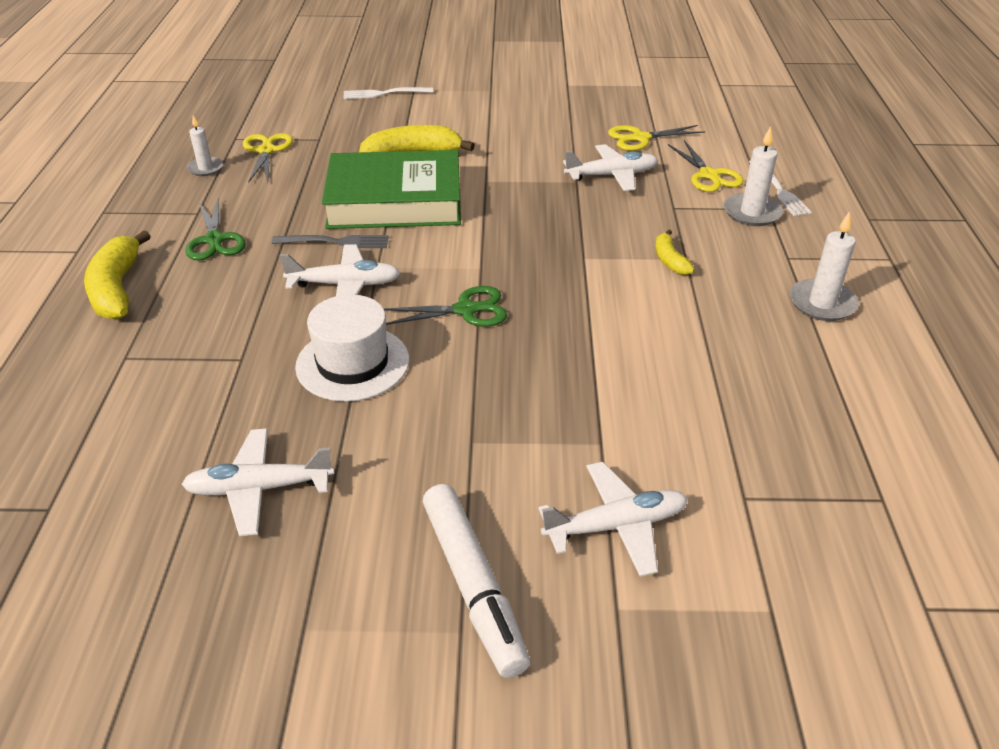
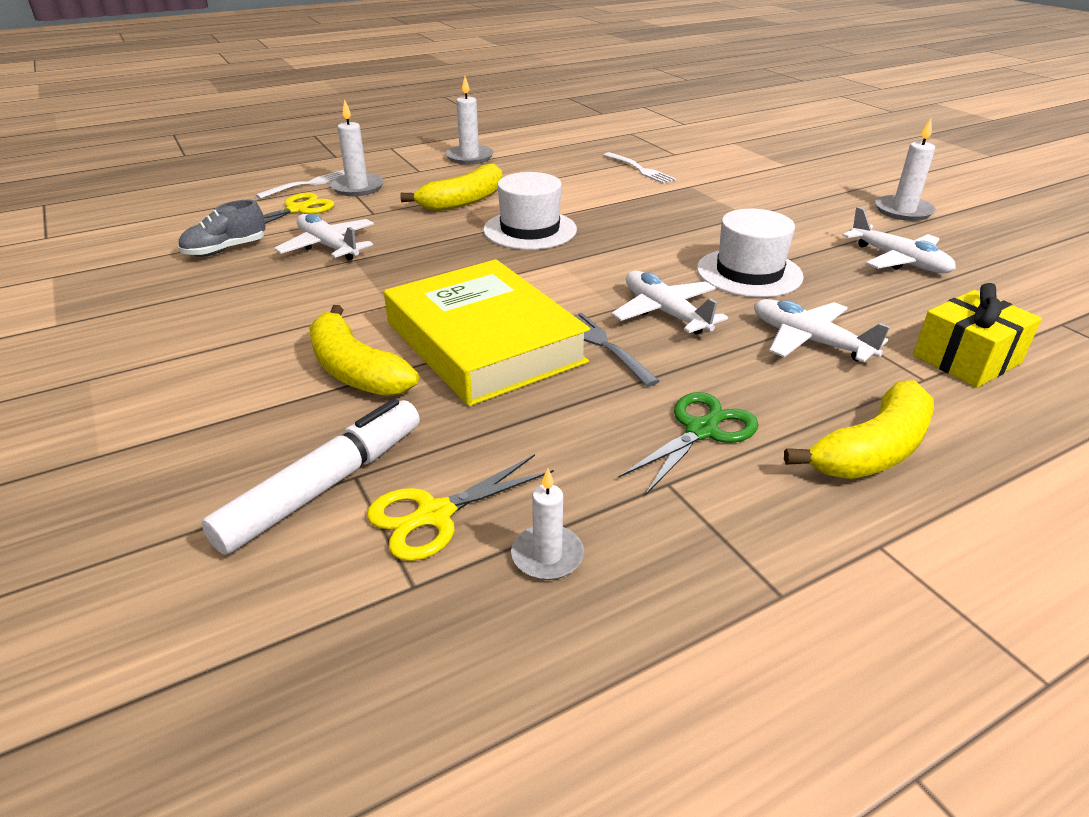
camera: 120 degrees left, 5 degrees down
(107, 398) = (966, 359): none -> yellow gift
(350, 612) = (903, 211): none -> white candle
(384, 93) = (126, 482): white fork -> white fork (640, 169)
(395, 200) = (484, 342): green book -> yellow book
(465, 310) = (624, 252): green scissors -> none
(473, 585) = (833, 191): white marker -> white marker (323, 486)
(563, 275) = (530, 230): none -> white hat
(616, 526) = (741, 172): white plane -> white plane (809, 341)
(640, 138) = (225, 250): yellow scissors -> grey shoe
(669, 260) = (463, 201): yellow banana -> yellow banana, size x1.82

